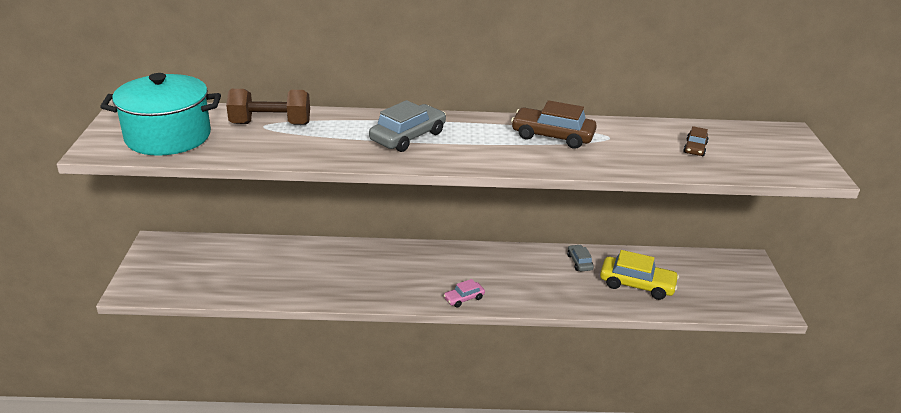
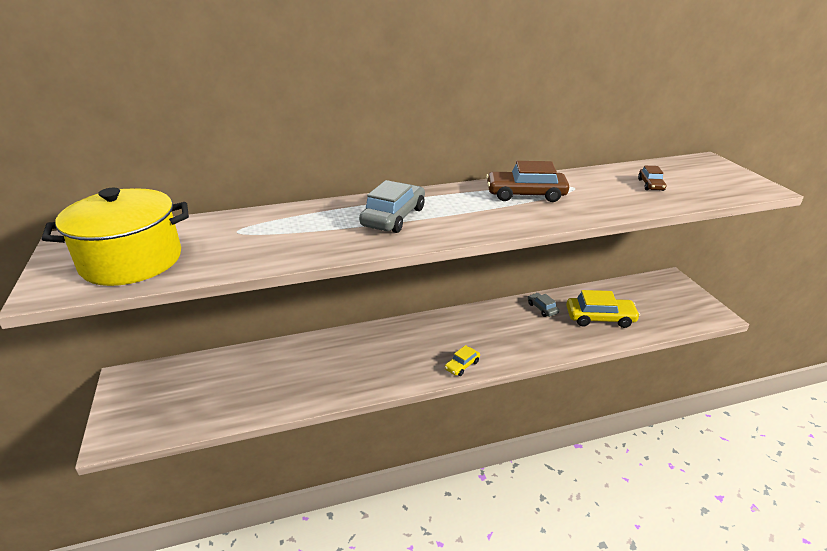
camera: 15 degrees left, 0 degrees up
(168, 137) = (132, 261): turquoise pot -> yellow pot
(270, 124) = (244, 228): brown dumbbell -> none
(464, 298) = (462, 365): pink car -> yellow car

